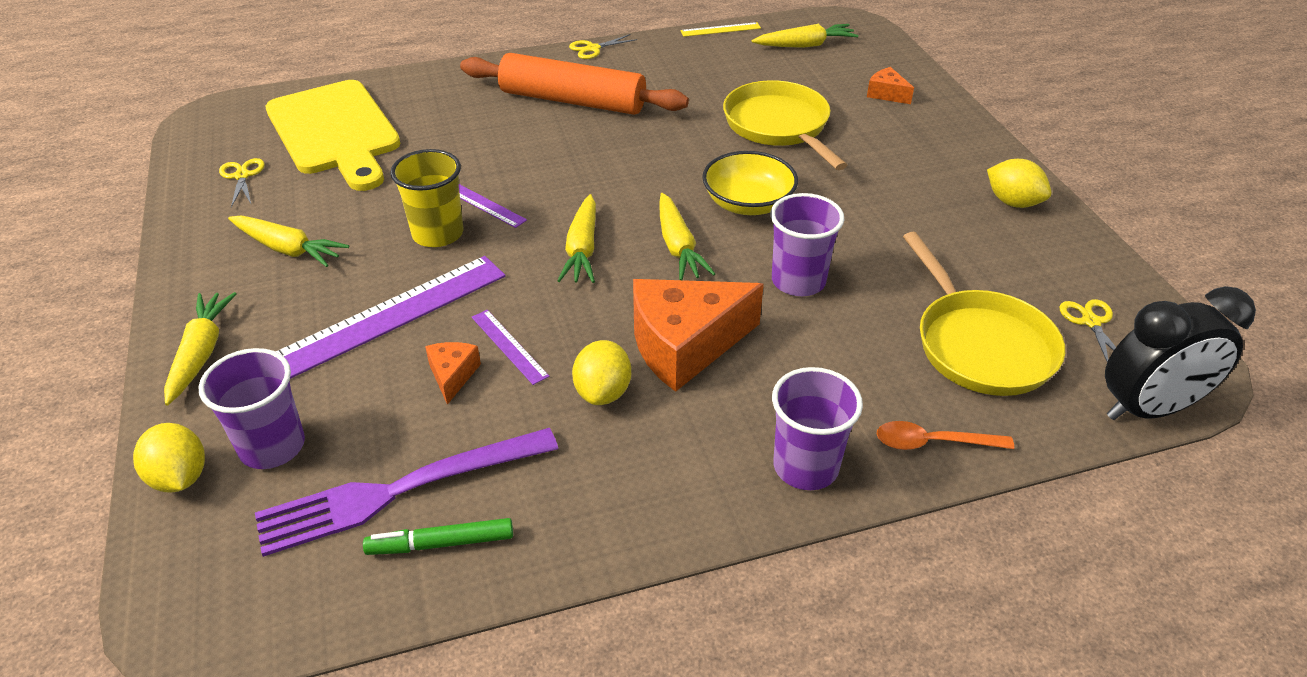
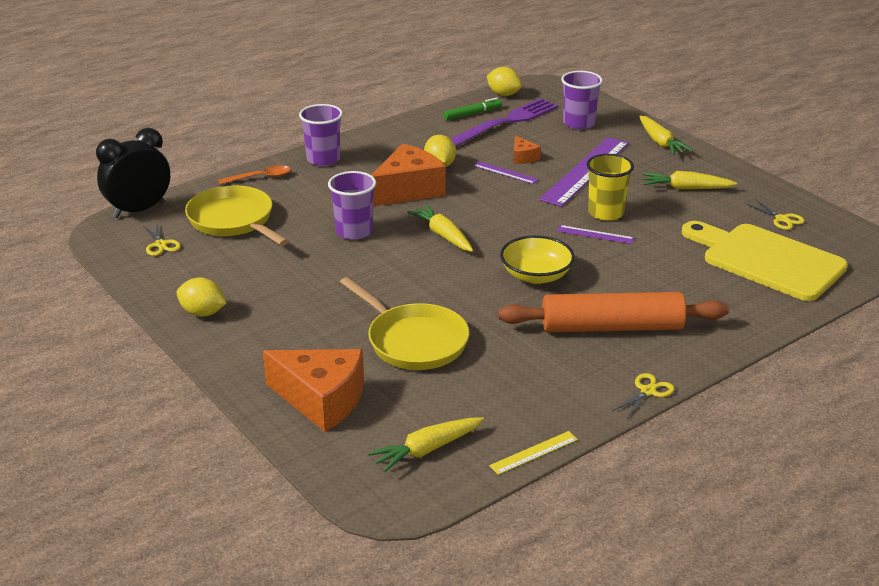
camera: 160 degrees right, 10 degrees down
(180, 477) = (605, 110): yellow lemon -> yellow lemon (503, 94)
(582, 249) = (504, 222): yellow carrot -> none
(748, 203) = (409, 272): yellow bowl -> yellow bowl (536, 275)
(886, 94) = (321, 400): orange cheese -> orange cheese, size x2.17

